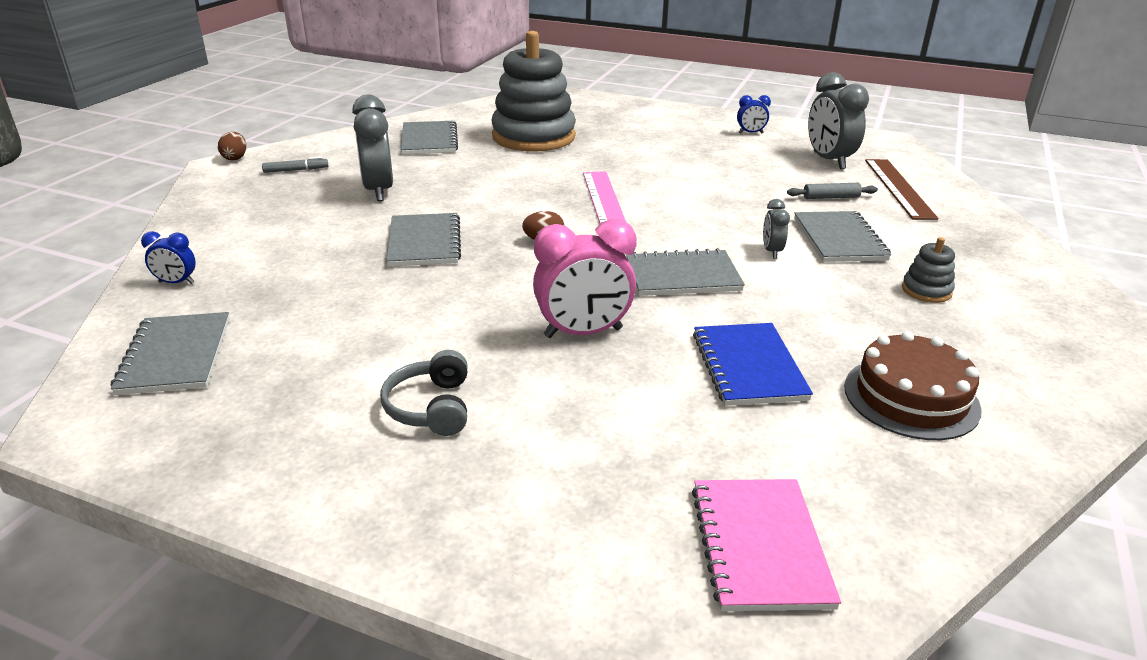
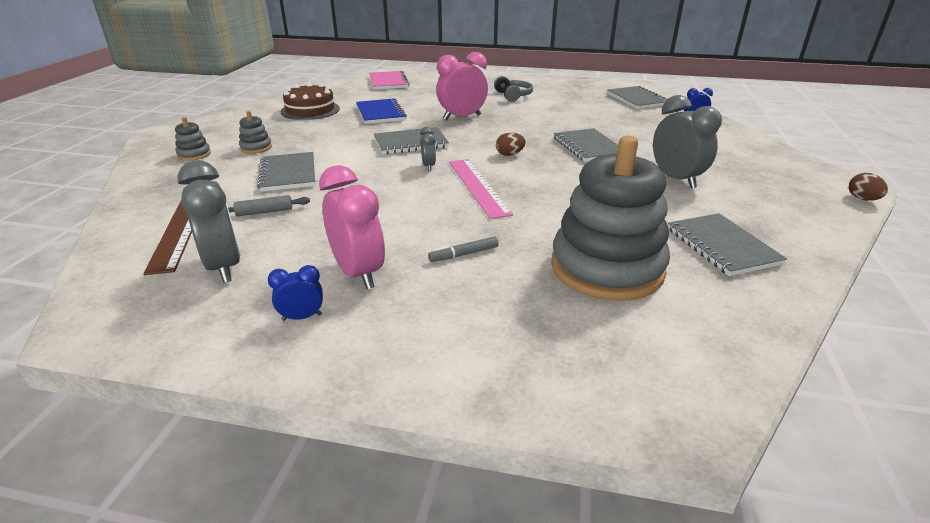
camera: 170 degrees right, 0 degrees up
(296, 170) = (780, 192): grey marker -> grey marker (464, 254)
(720, 149) = (358, 273): none -> pink clock
(771, 251) = (346, 161): grey clock -> grey clock (428, 166)
(1010, 285) = (194, 155): none -> grey stacking toy

